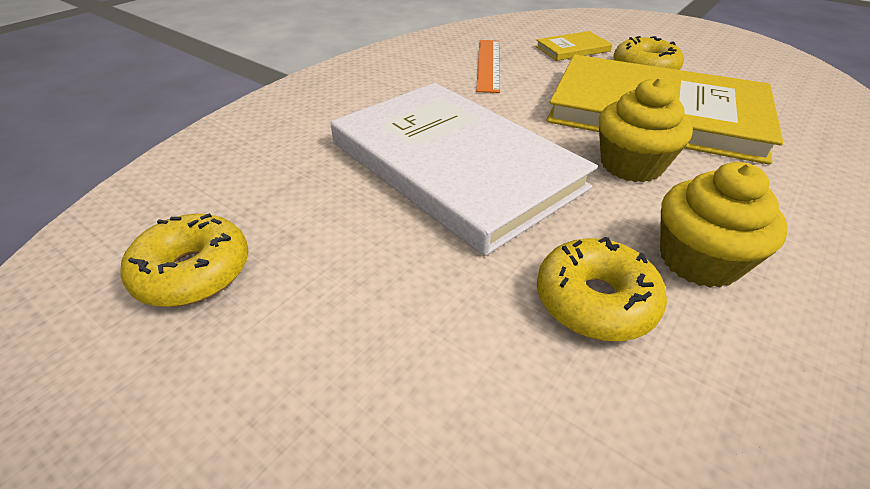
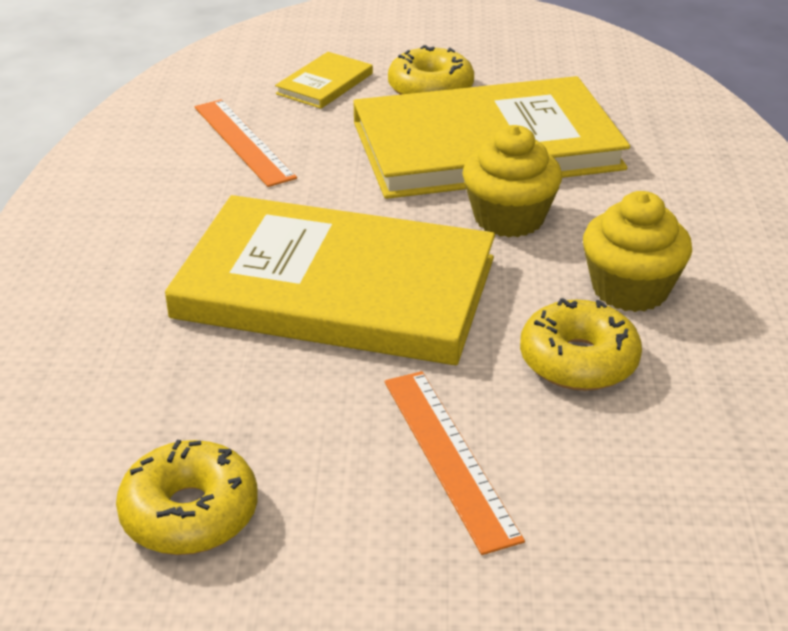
camera: 35 degrees left, 5 degrees down
(404, 328) = (448, 456): none -> orange ruler
(454, 164) = (336, 288): white book -> yellow book

